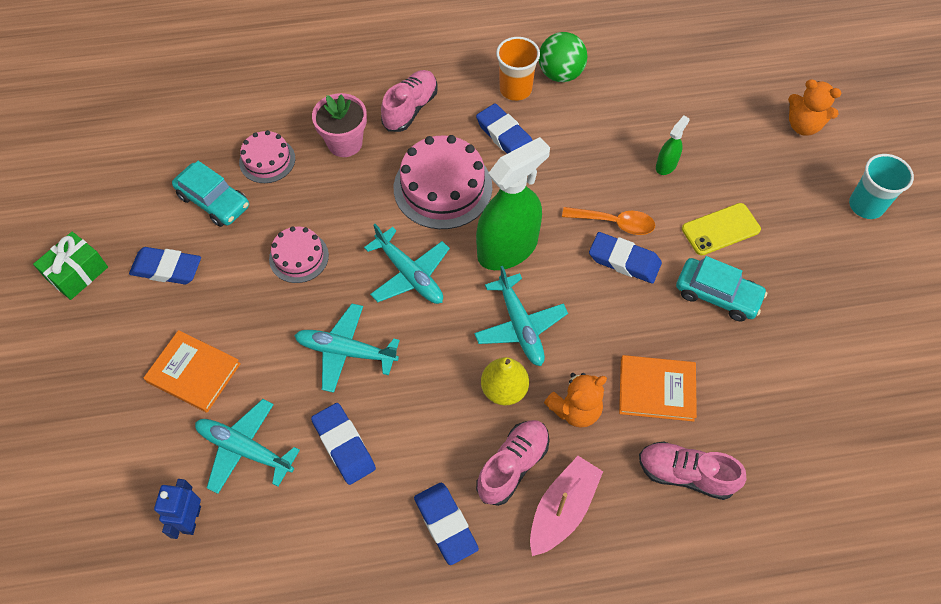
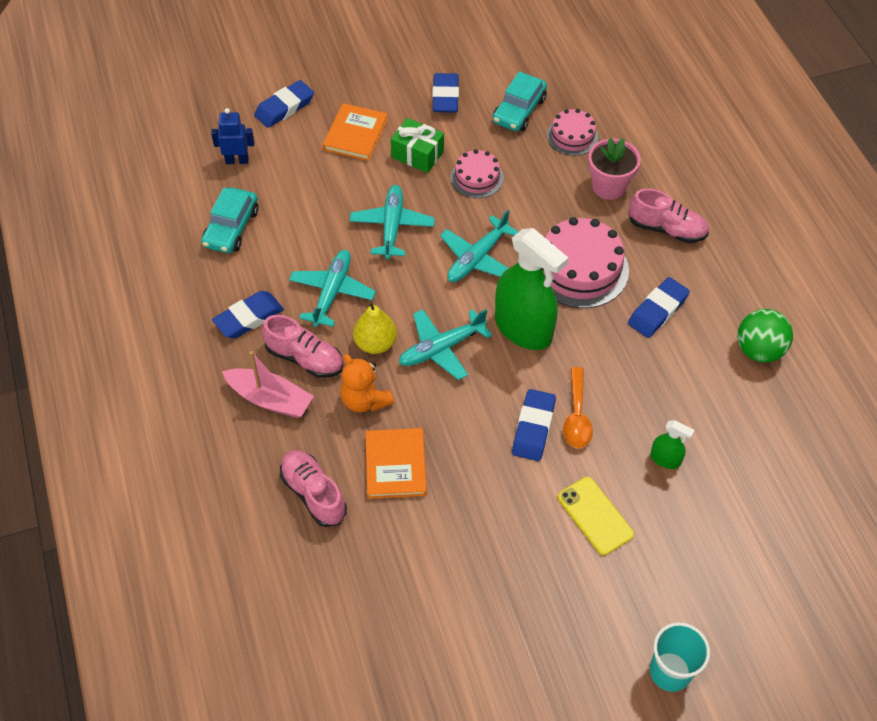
camera: 80 degrees right, 5 degrees down
(77, 273) = (429, 46): green gift -> green gift (417, 154)
(245, 449) = (296, 179): turquoise plane -> turquoise plane (332, 292)
(344, 445) = (307, 240): blue eraser -> blue eraser (284, 108)
(515, 89) = (722, 312): orange cup -> none
(685, 474) = (313, 494): pink shoe -> pink shoe turned 45 degrees counterclockwise
(717, 295) = (512, 515): turquoise car -> turquoise car (231, 228)
(803, 125) = (769, 602): orange teddy bear -> none

